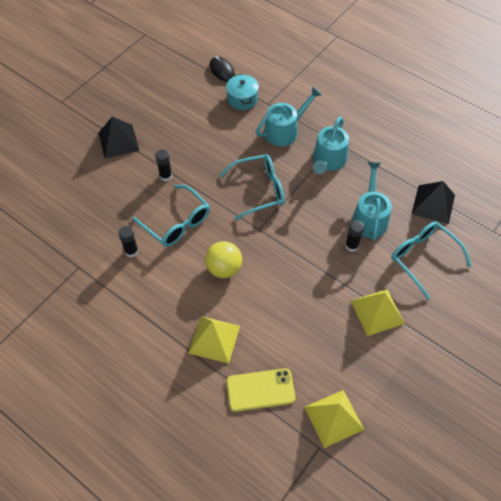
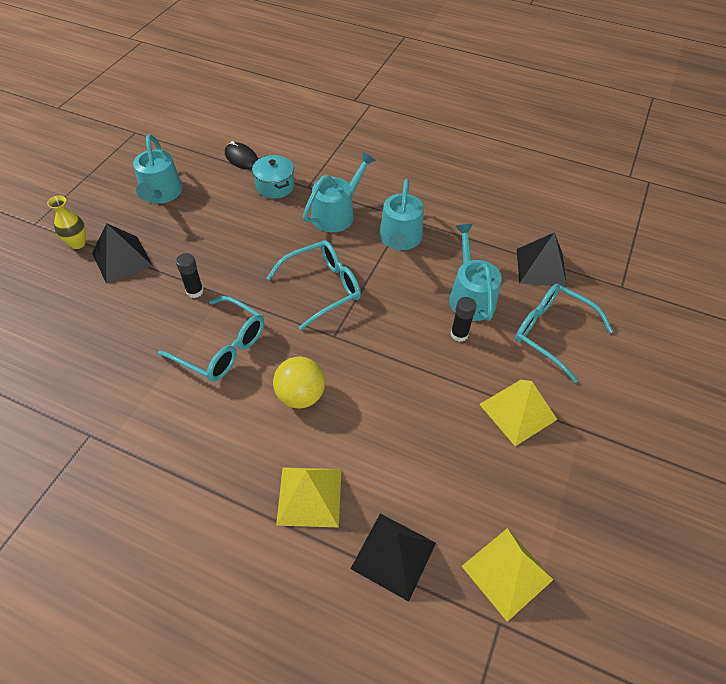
camera: 15 degrees left, 5 degrees down
(89, 123) = (77, 243): none -> yellow vase
(131, 251) = (165, 397): black glue stick -> none
(155, 91) = (161, 193): none -> turquoise watering can
(260, 390) = (393, 555): yellow phone -> black pyramid

